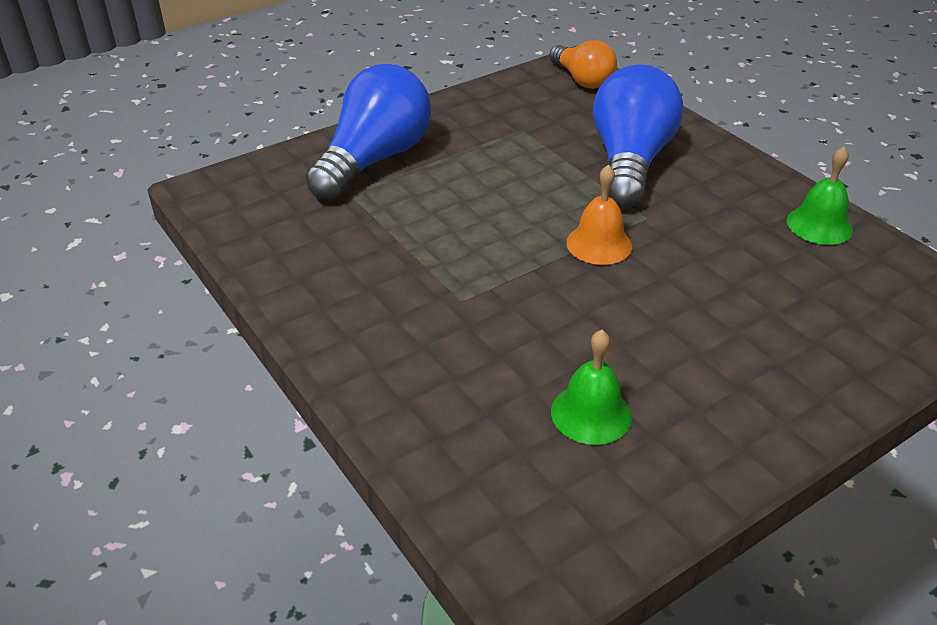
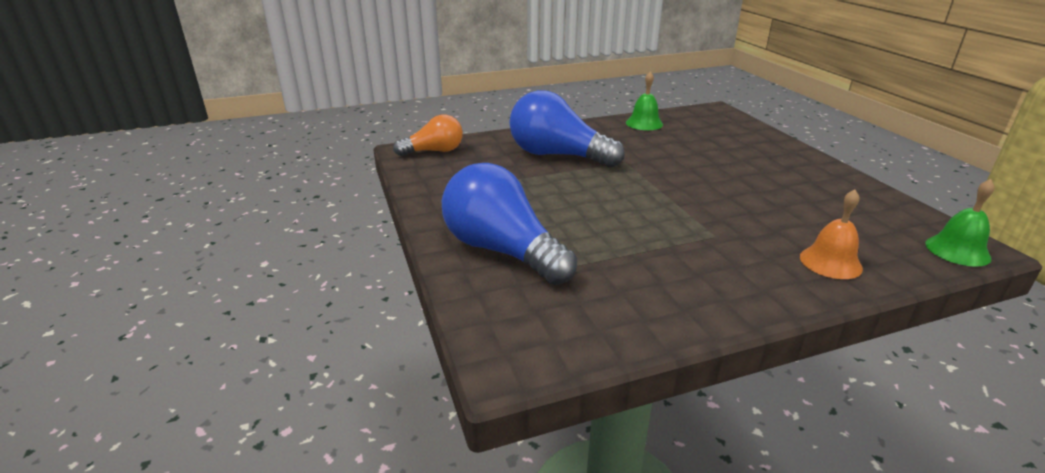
camera: 75 degrees left, 10 degrees down
(591, 413) = (826, 209): green bell -> green bell (957, 250)
(599, 244) = (652, 180): orange bell -> orange bell (830, 262)

